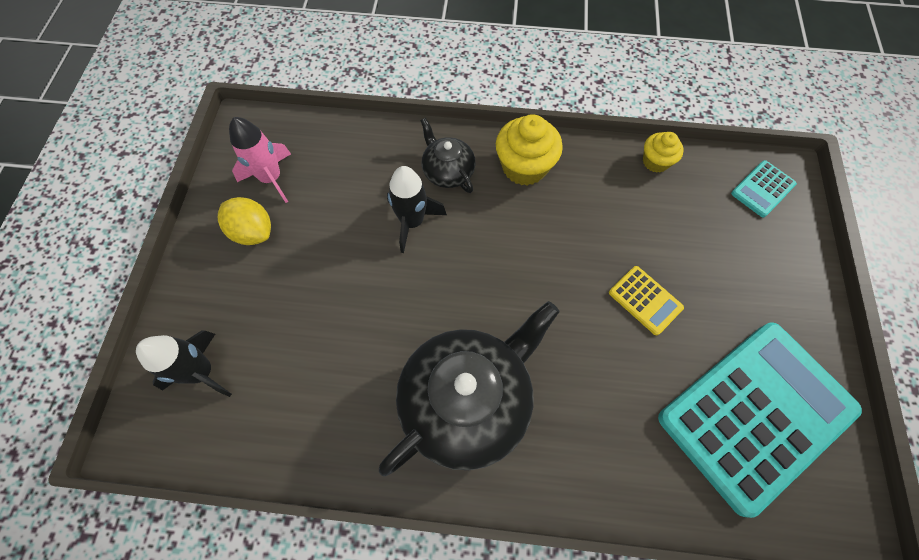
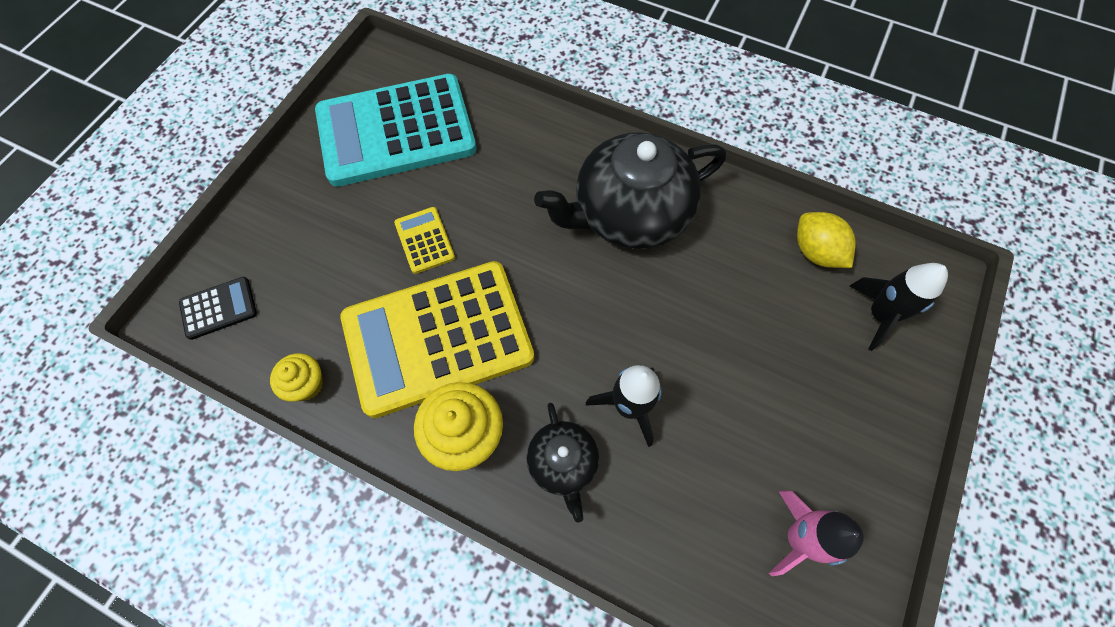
camera: 160 degrees left, 0 degrees up
(253, 231) = (825, 461): yellow lemon -> yellow lemon (815, 252)
(582, 223) = (438, 338): none -> yellow calculator
(762, 189) = (219, 308): turquoise calculator -> black calculator

